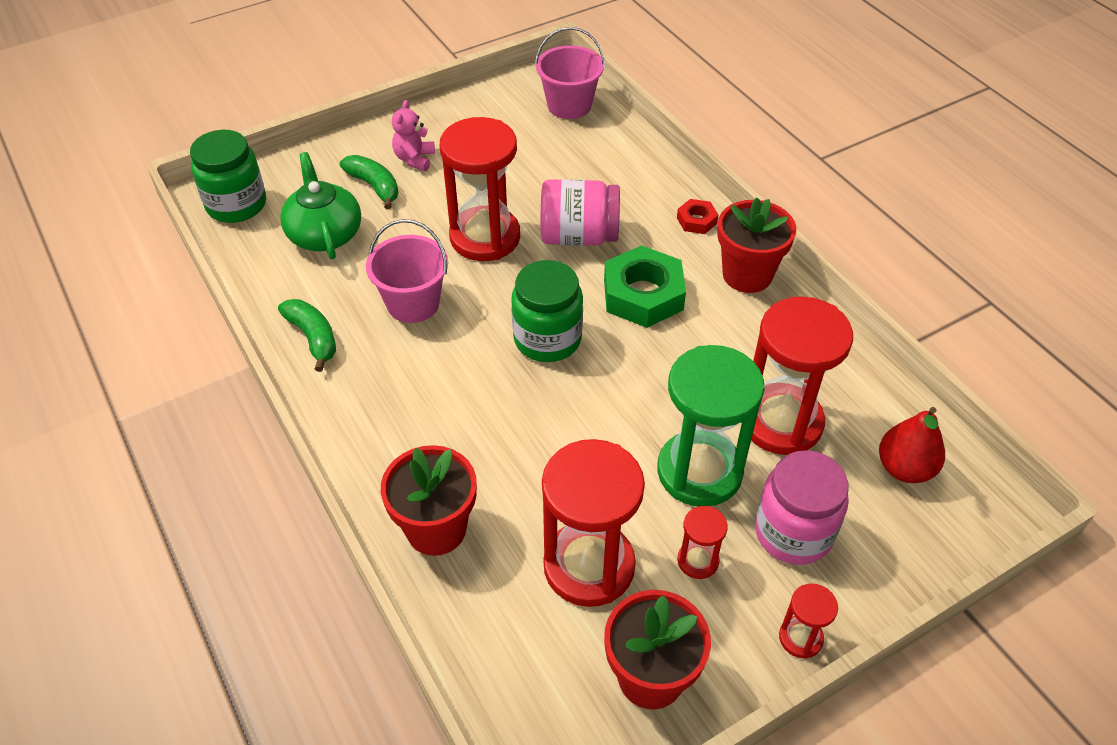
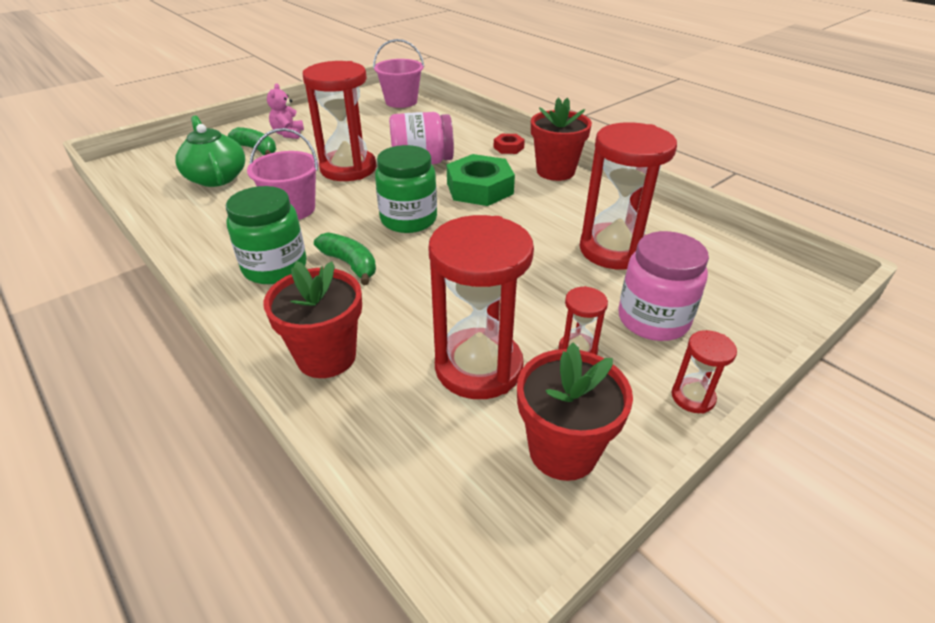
camera: 10 degrees left, 10 degrees down
(236, 205) = (142, 167): green jar -> green jar (275, 267)
(313, 338) = (205, 237): green banana -> green banana (350, 264)
(699, 471) = (558, 288): green hourglass -> none
(904, 468) = (724, 267): red pear -> none

